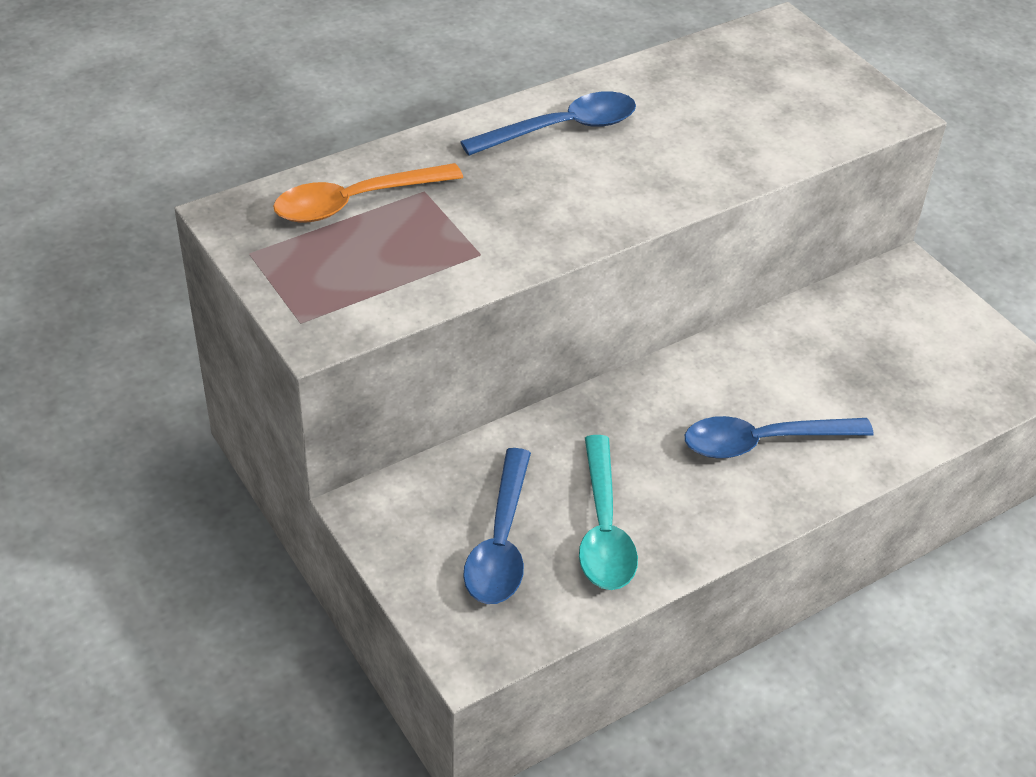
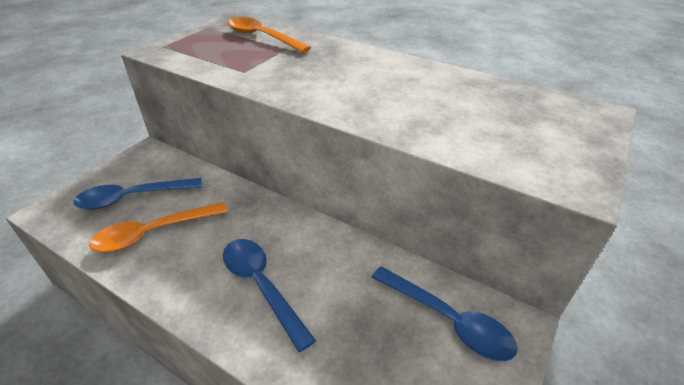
camera: 65 degrees right, 5 degrees down
(562, 129) = (378, 68): blue spoon -> blue spoon (448, 320)
(603, 528) = (153, 233): turquoise spoon -> orange spoon

